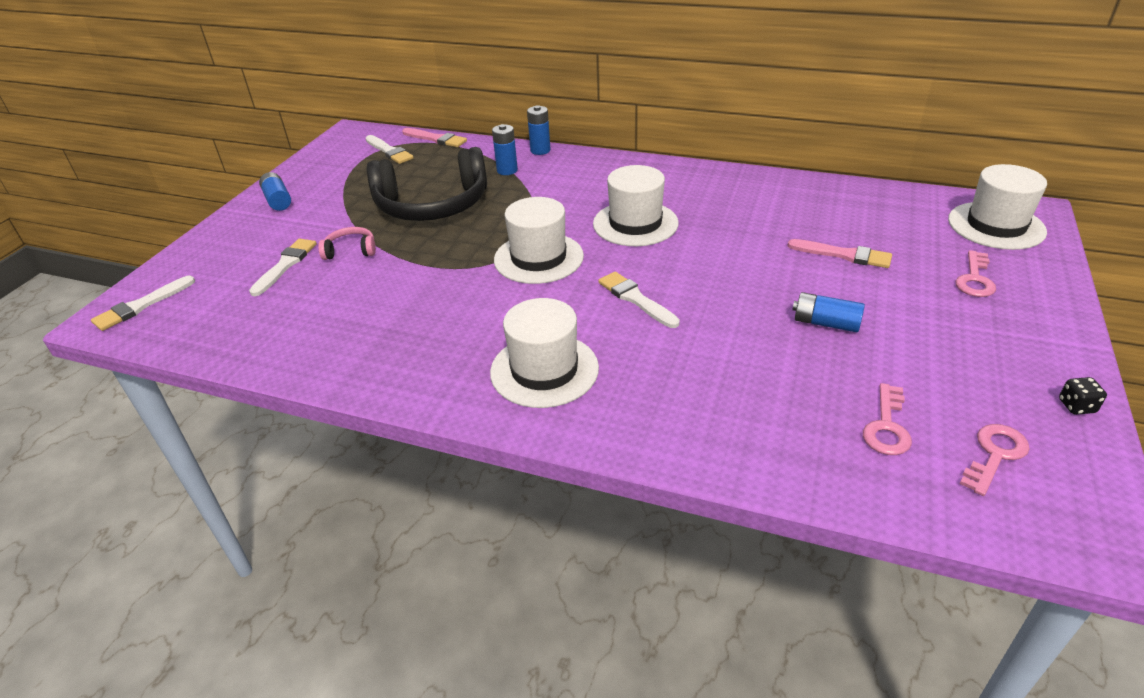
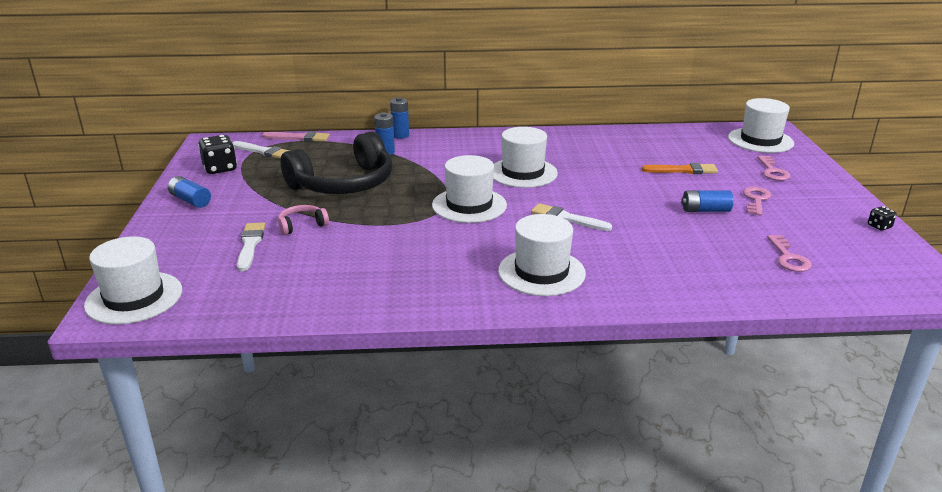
camera: 25 degrees left, 10 degrees down
(141, 306) = (134, 298): white brush -> white hat
(334, 166) = (220, 168): none -> black dice
(844, 255) = (683, 170): pink brush -> orange brush
(994, 455) = (857, 259): pink key -> pink key (756, 200)

